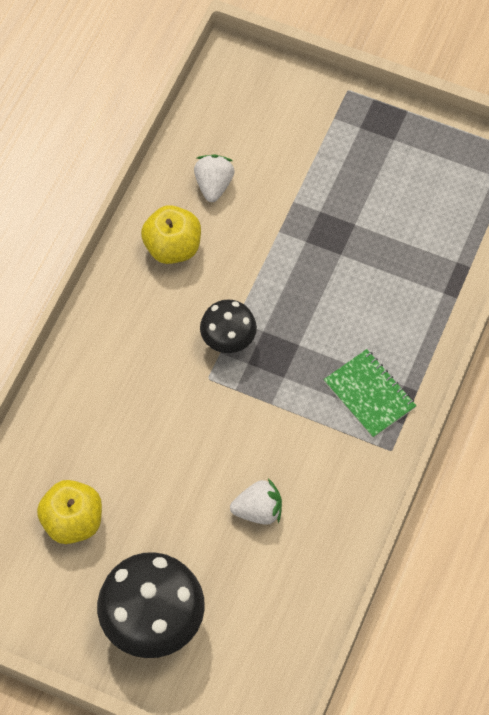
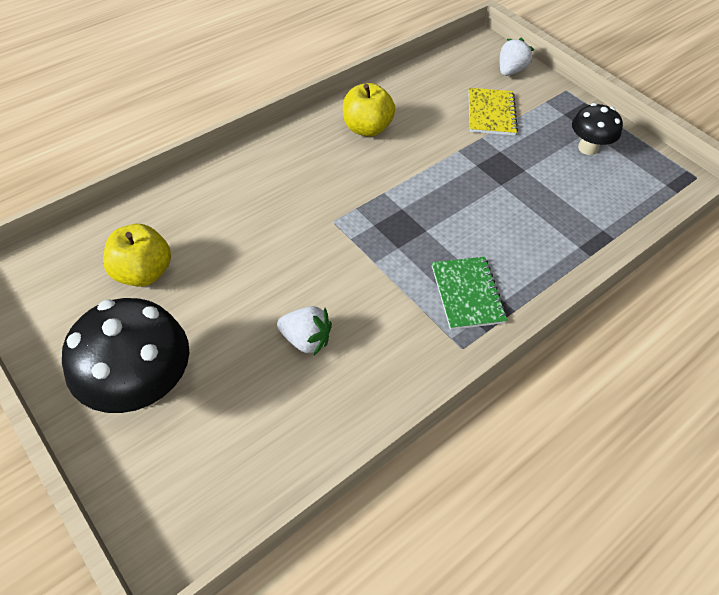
camera: 25 degrees right, 10 degrees down
(214, 185) = (425, 105): white strawberry -> white strawberry (510, 71)
(228, 341) = (368, 203): black mushroom -> black mushroom (588, 148)
(286, 163) = (491, 113): none -> yellow notebook

